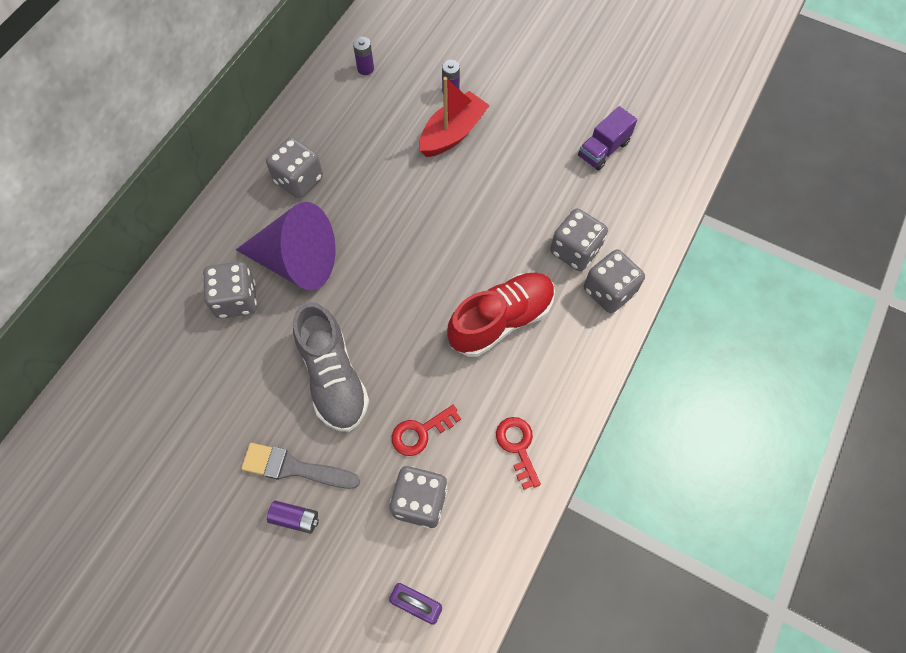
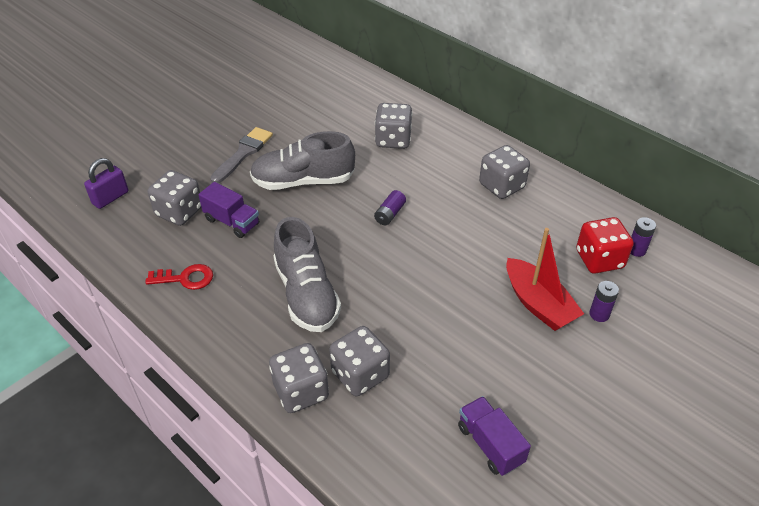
camera: 105 degrees right, 20 degrees down
(295, 518) = (207, 149): purple battery -> purple battery (389, 214)
(296, 261) = (417, 175): purple cone -> none
(385, 94) = (599, 259): none -> red dice
(420, 432) = (232, 222): red key -> purple truck
(501, 320) = (306, 294): red shoe -> grey shoe

